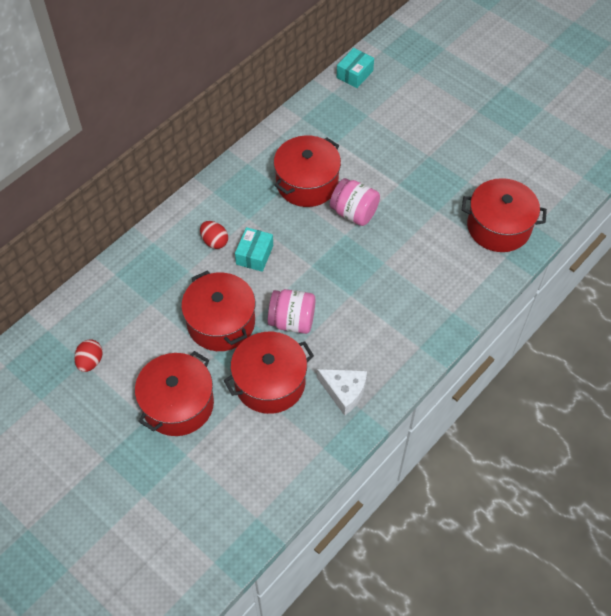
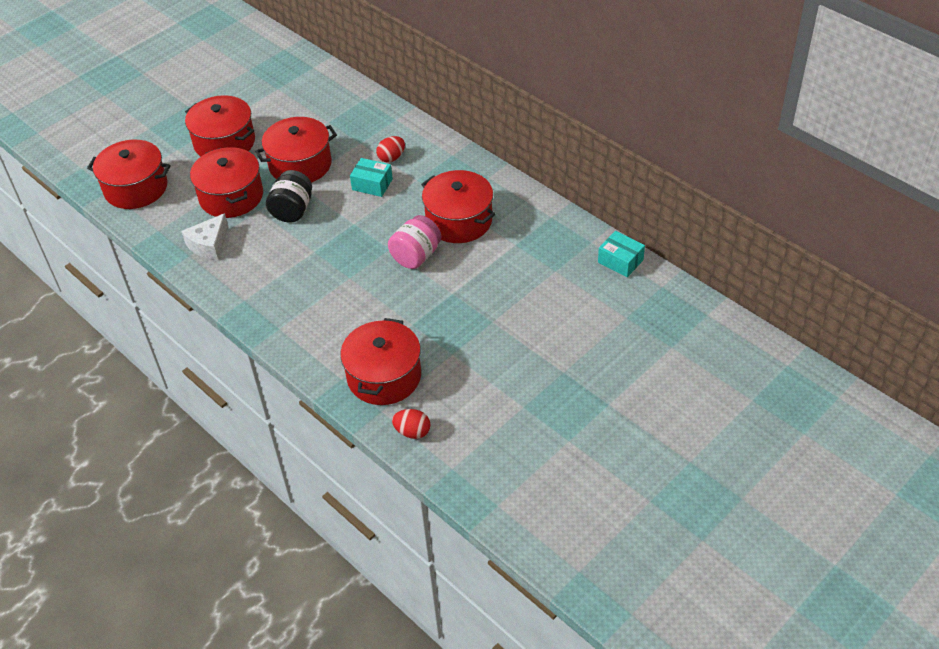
camera: 95 degrees right, 10 degrees down
(90, 361) = (277, 92): red egg -> red egg (412, 432)
(253, 487) = (136, 188): none -> red pot
(292, 321) = (292, 210): pink jar -> black jar

